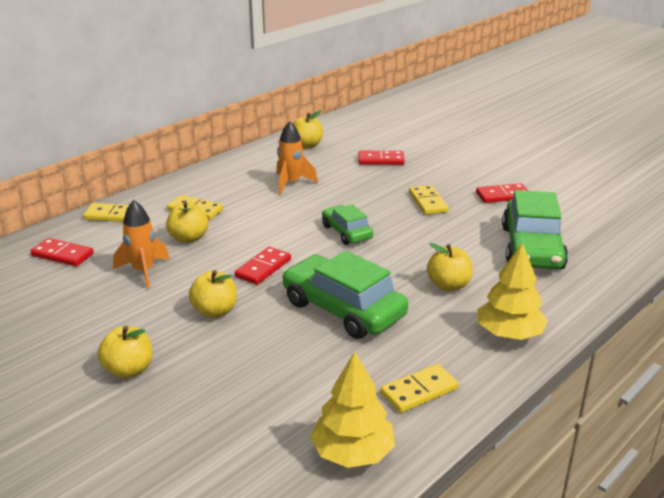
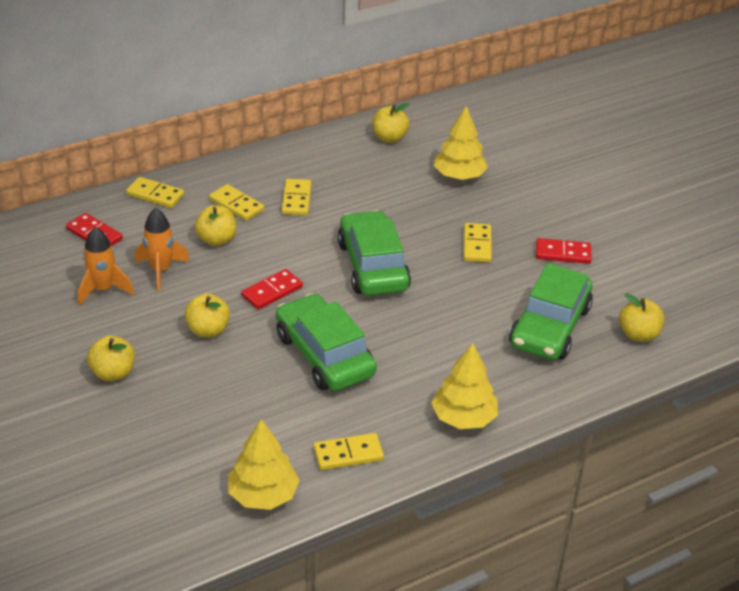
camera: 15 degrees right, 10 degrees up
(249, 197) = (296, 199): none -> yellow domino
(291, 183) = (348, 189): orange rocket -> orange rocket (103, 289)
(346, 232) = (373, 266): green car -> green car, size x1.75
(381, 160) = (459, 176): red domino -> yellow tree
(448, 285) = (438, 352): yellow apple -> yellow apple (638, 334)

